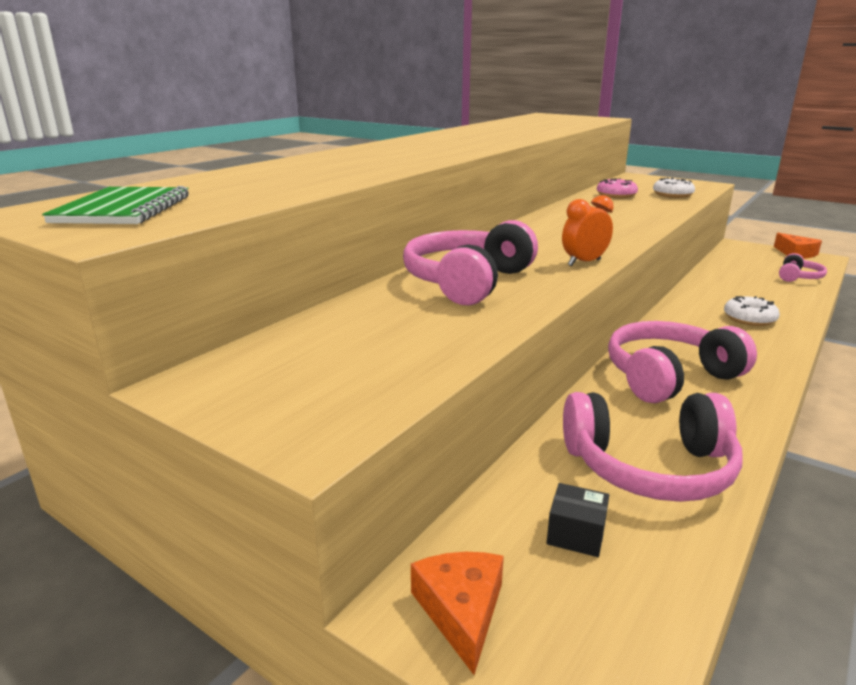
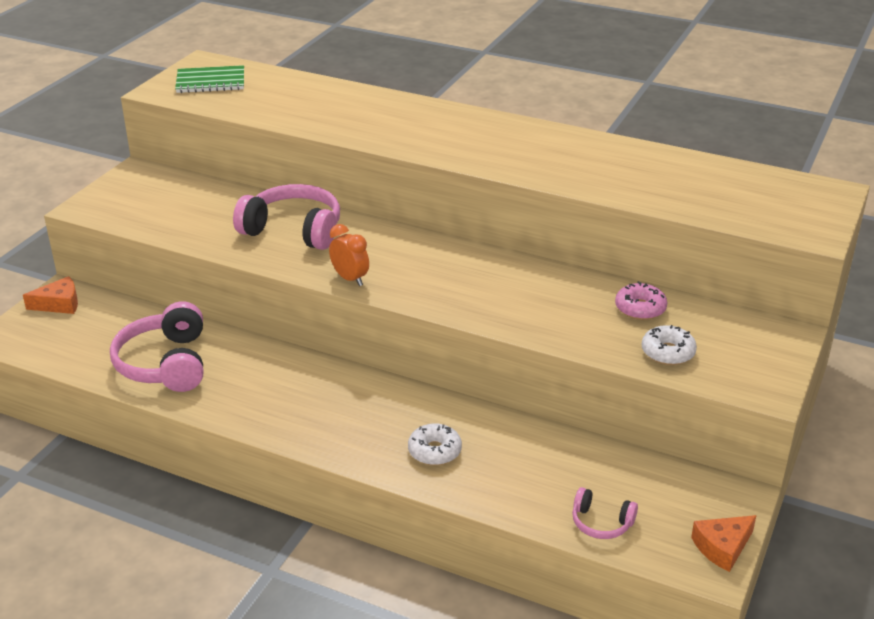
camera: 80 degrees right, 10 degrees up
(576, 534) = (106, 335): black box -> none
(669, 376) = (293, 384): pink headphones -> none

